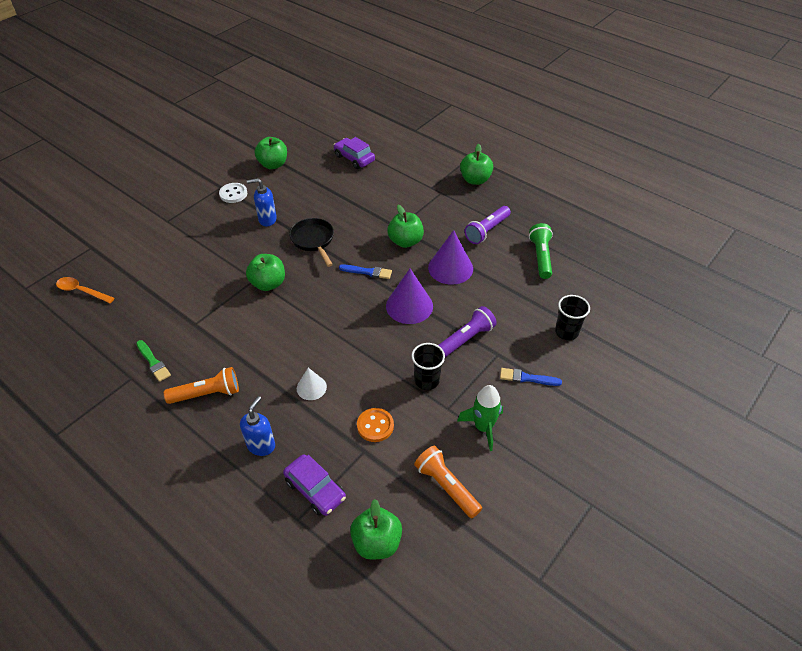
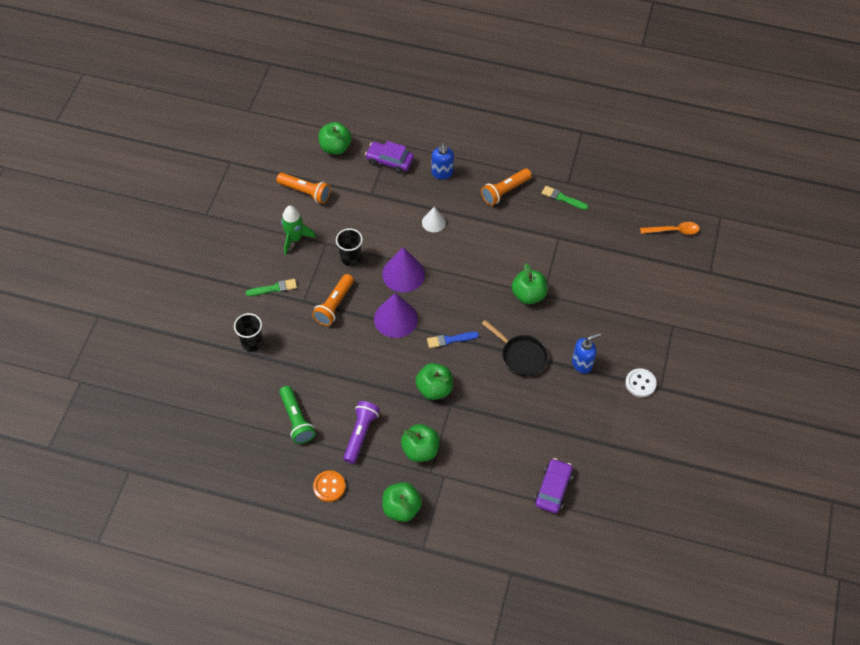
camera: 155 degrees right, 10 degrees up
(273, 164) = (633, 442): green apple -> green apple (420, 450)
(354, 158) = (553, 489): purple car -> purple car turned 90 degrees counterclockwise
(375, 426) = (372, 212): orange button -> orange button (329, 487)
(450, 268) = (377, 373): purple cone -> purple cone (403, 274)
(466, 339) = (334, 305): purple flashlight -> orange flashlight
(527, 378) = (274, 288): blue brush -> green brush

